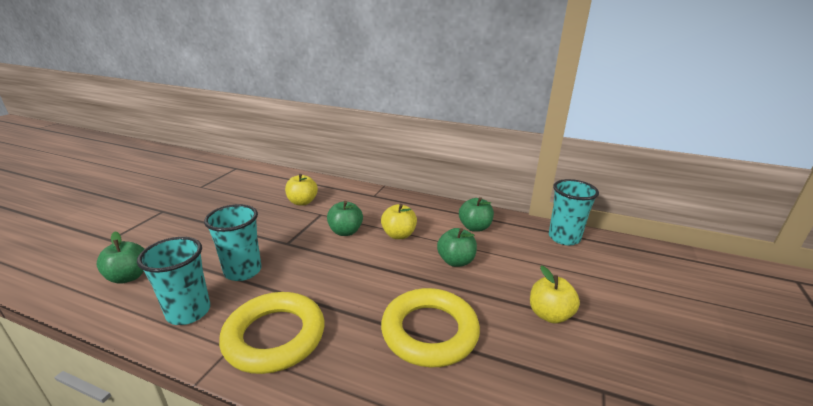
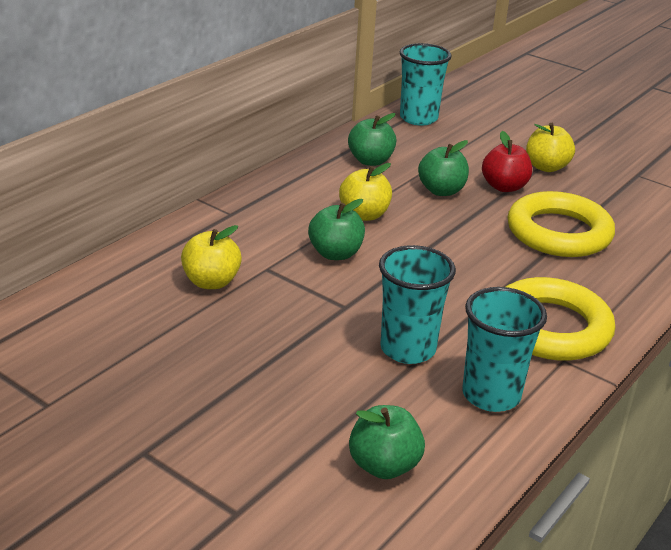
camera: 75 degrees left, 5 degrees up
(488, 292) = (504, 187): none -> red apple

